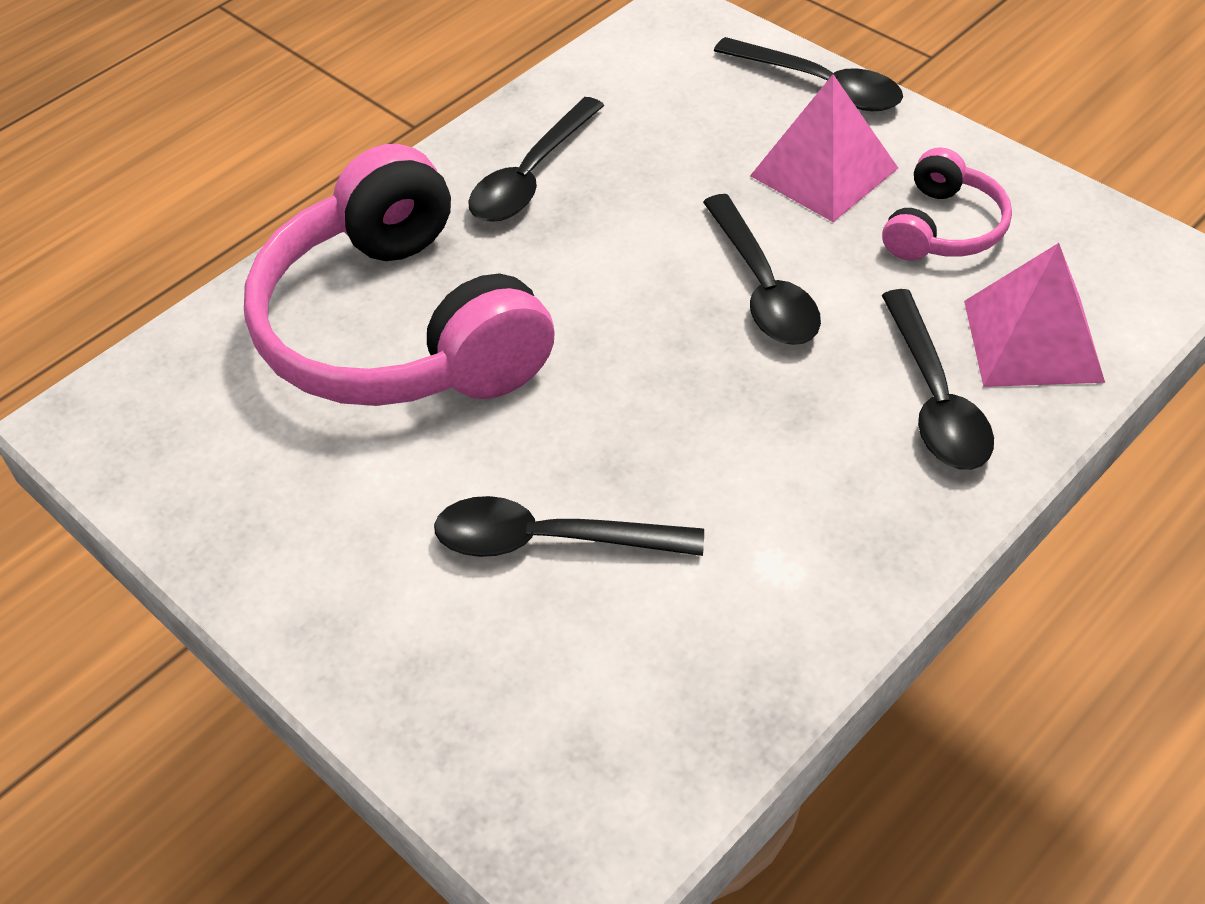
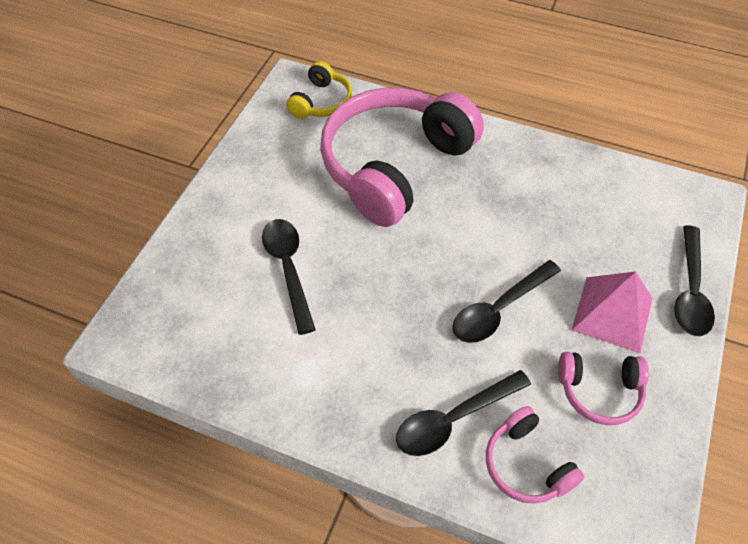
camera: 65 degrees right, 5 degrees up
(169, 390) = (321, 102): none -> yellow headphones
(531, 176) = (527, 179): black spoon -> none
(1032, 340) = (526, 464): pink pyramid -> pink headphones

